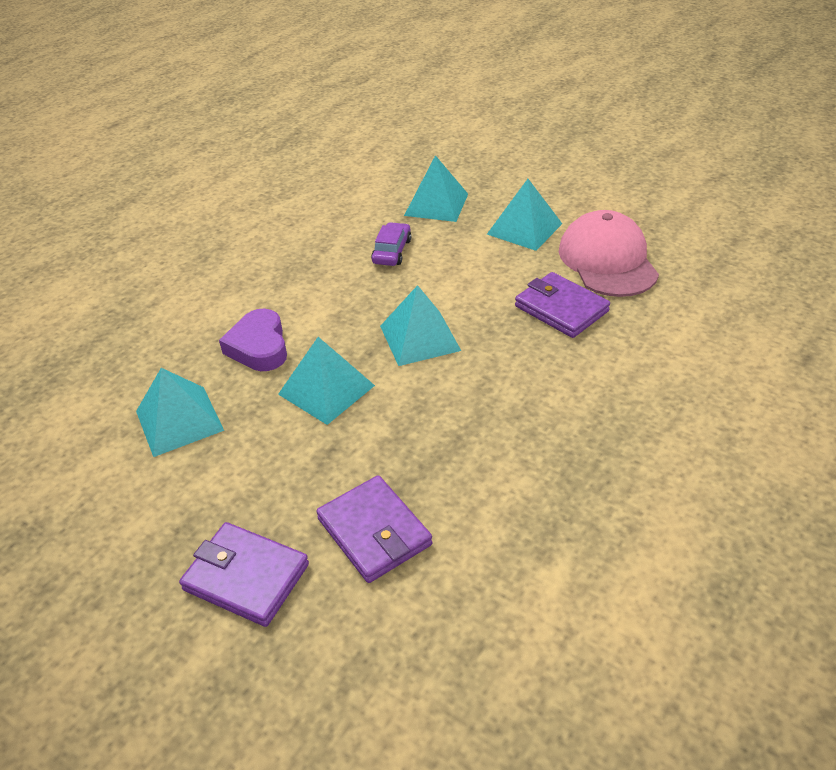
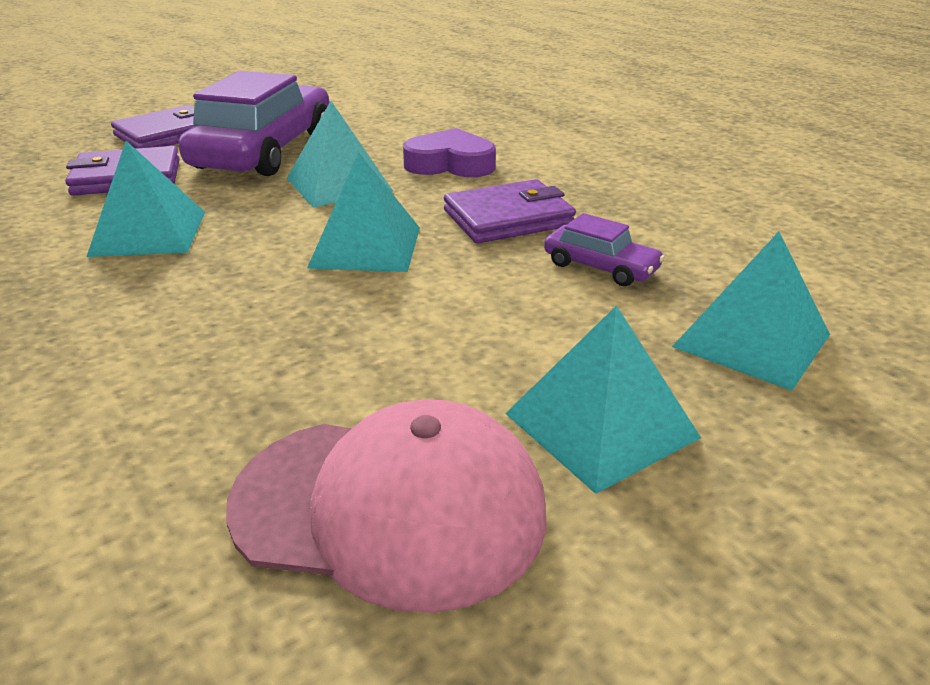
camera: 110 degrees right, 10 degrees down
(179, 420) = (376, 128): turquoise pyramid -> turquoise pyramid (148, 233)
(269, 470) = (264, 151): none -> purple car
(561, 309) = (299, 381): purple wallet -> purple wallet (508, 218)

